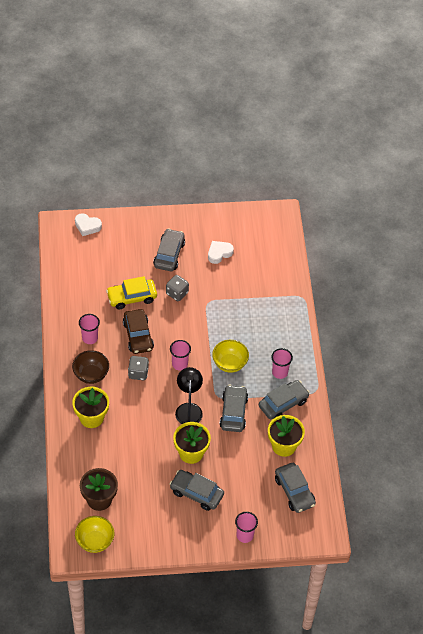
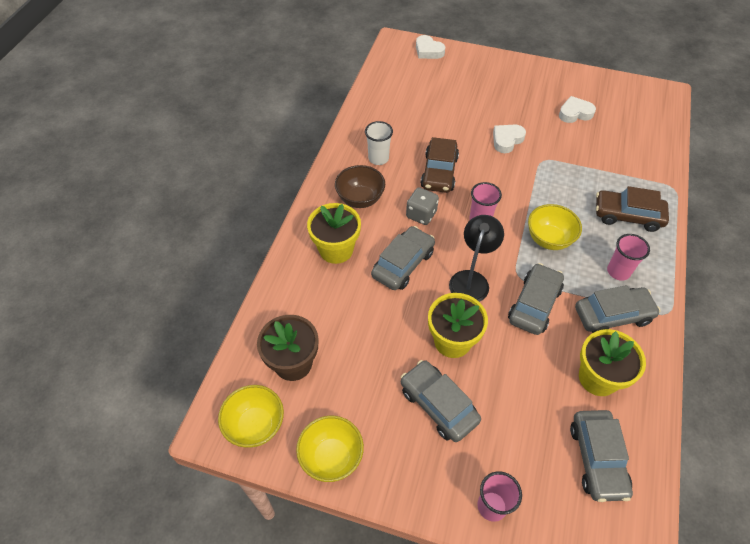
camera: 25 degrees right, 0 degrees up
(90, 338) = (378, 158): pink cup -> white cup
(132, 297) = (449, 130): yellow car -> none
(147, 542) = (331, 457): none -> yellow bowl
(169, 254) = (512, 99): grey car -> grey car (403, 264)
(177, 293) = (507, 140): grey dice -> white heart
(276, 329) = (627, 216): none -> brown car

